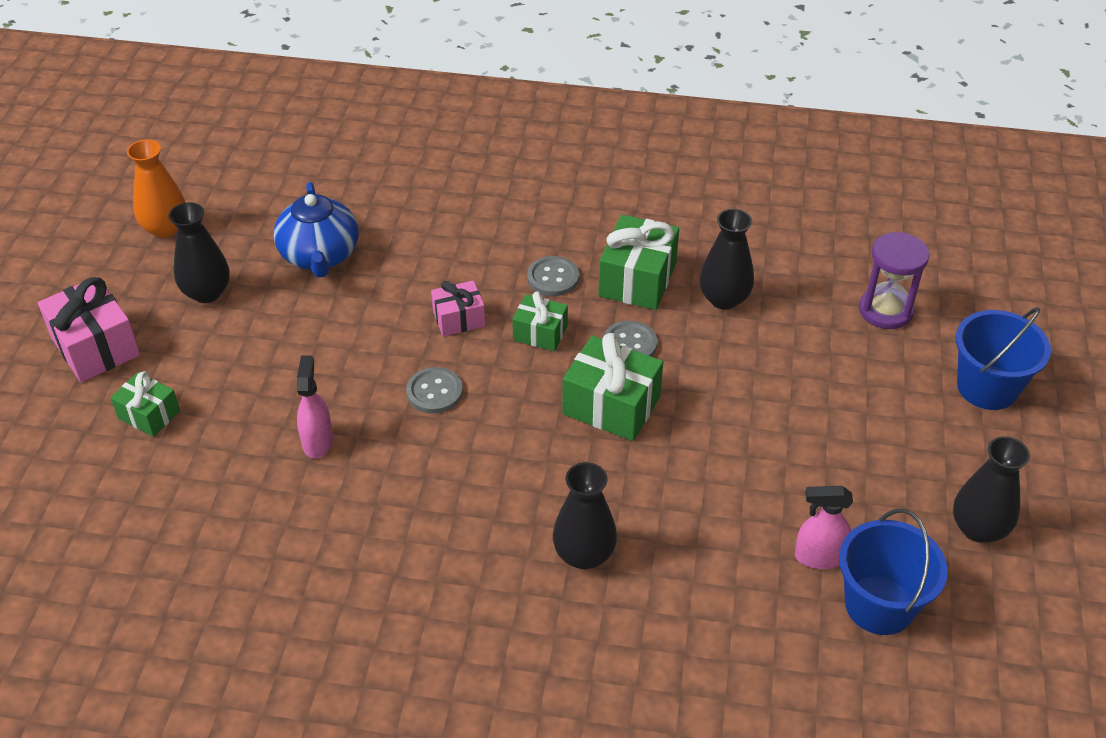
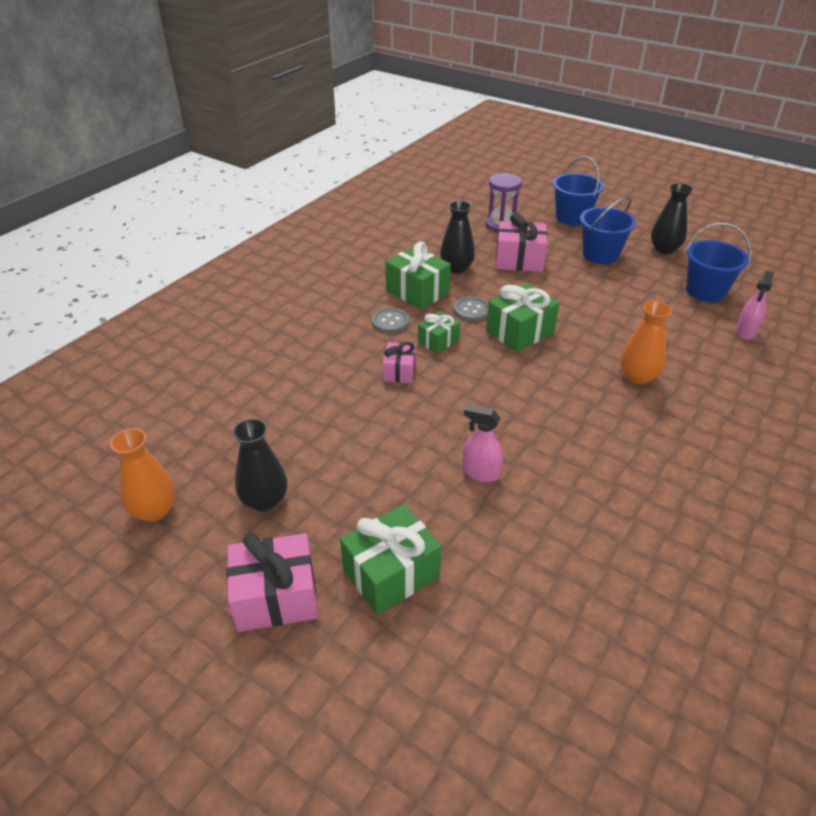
camera: 65 degrees left, 5 degrees down
(149, 415) = (391, 573): green gift -> green gift, size x1.66
(320, 256) = (277, 422): blue teapot -> none
(434, 392) = (464, 401): grey button -> none
(584, 554) = (638, 376): black vase -> orange vase
(797, 357) = (519, 260): none -> pink gift
(819, 557) = (667, 298): pink spray bottle -> pink spray bottle (745, 332)
(892, 448) = (600, 254): none -> blue bucket

